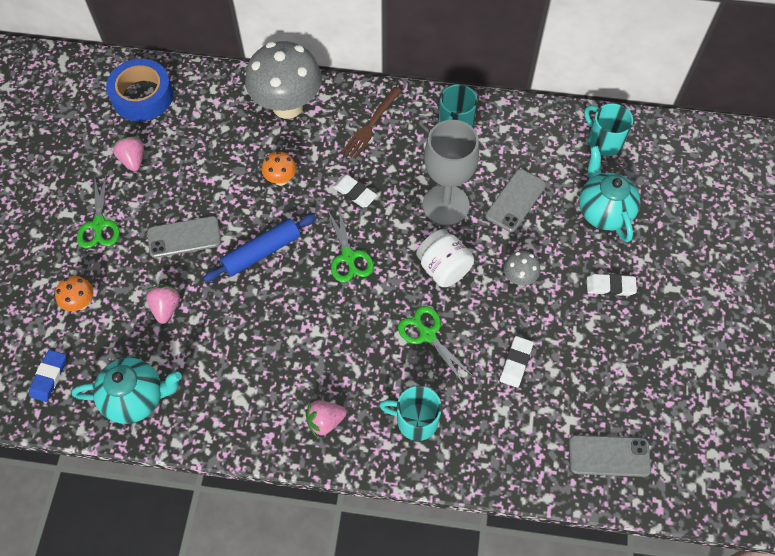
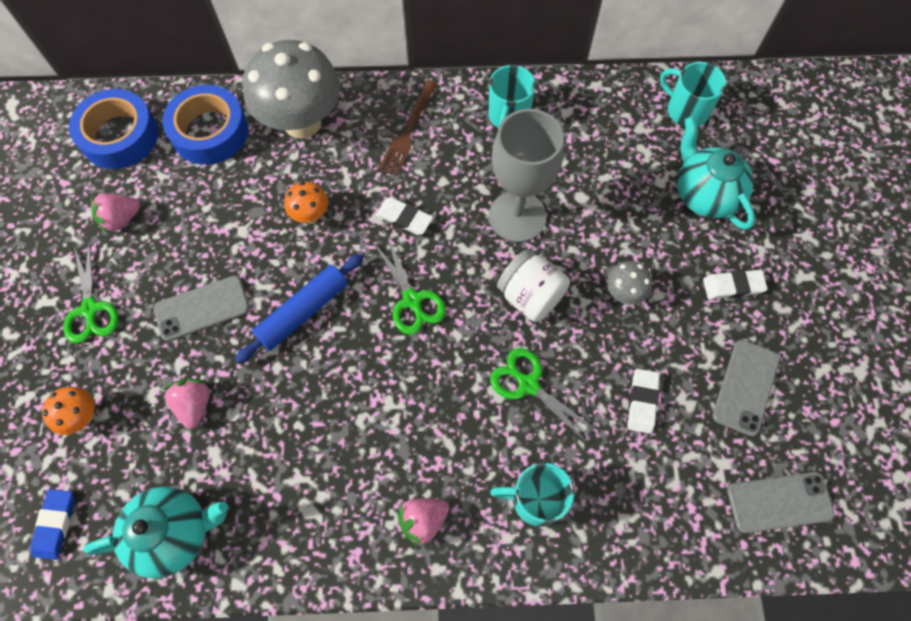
camera: 10 degrees left, 5 degrees up
(133, 160) = (121, 219): pink strawberry -> pink strawberry turned 90 degrees counterclockwise
(213, 103) = (210, 132): none -> blue tape
(515, 200) = (599, 198): grey phone -> grey phone (745, 387)

